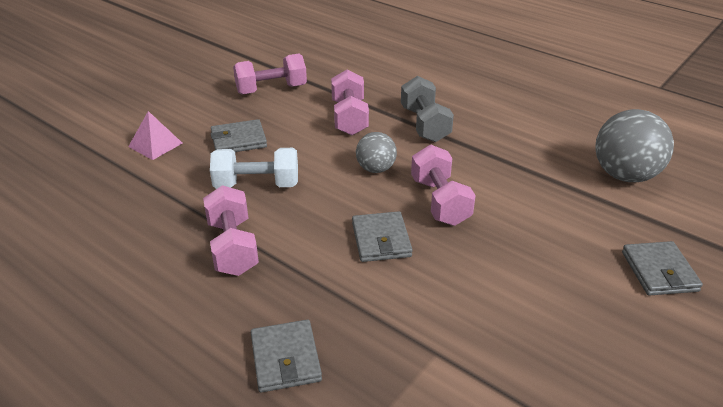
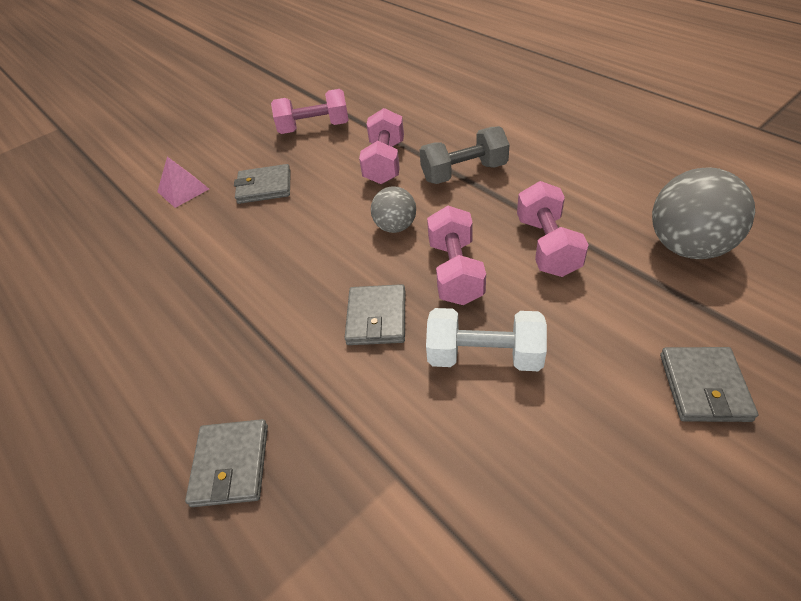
camera: 15 degrees right, 10 degrees up
(232, 247) = (219, 316): pink dumbbell -> pink dumbbell (547, 246)
(257, 185) = (266, 241): white dumbbell -> white dumbbell (484, 356)
(425, 124) = (464, 172): grey dumbbell -> grey dumbbell turned 75 degrees clockwise

